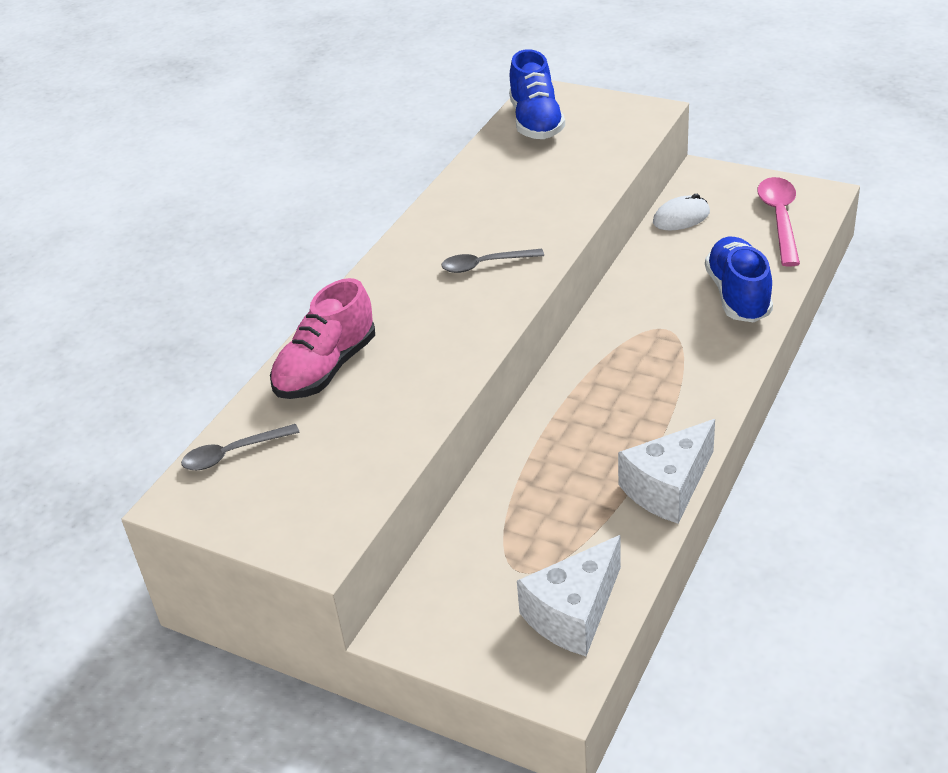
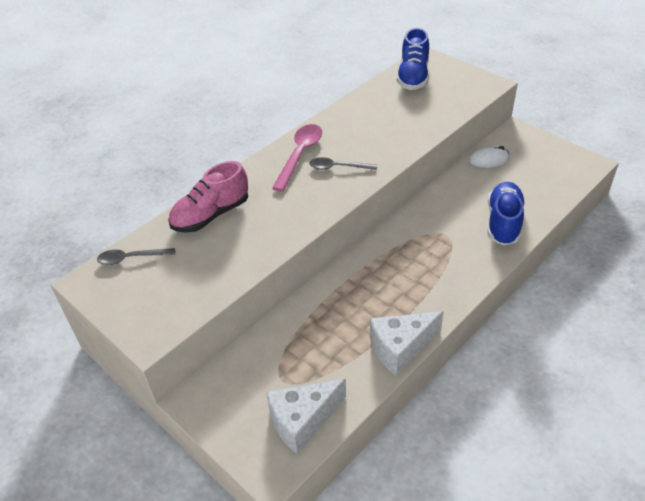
camera: 15 degrees right, 5 degrees up
(780, 219) = (553, 175): pink spoon -> pink spoon (300, 155)

